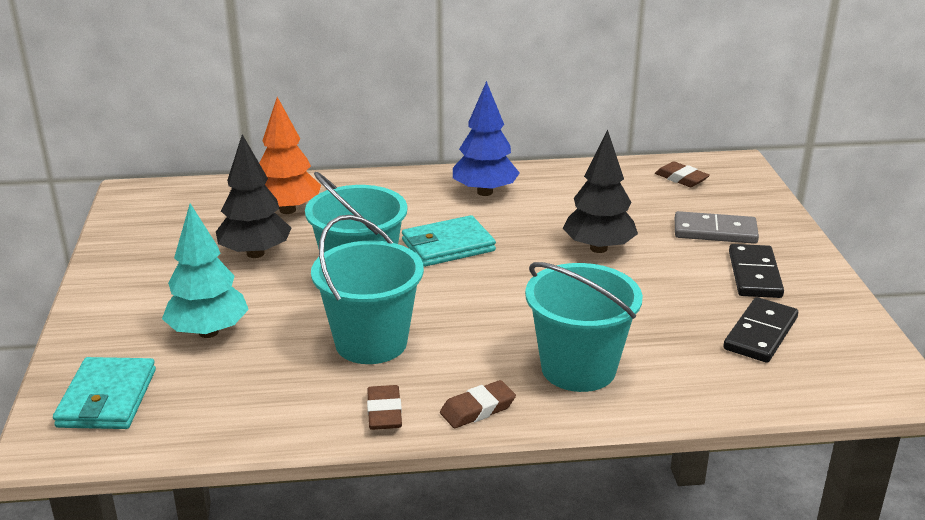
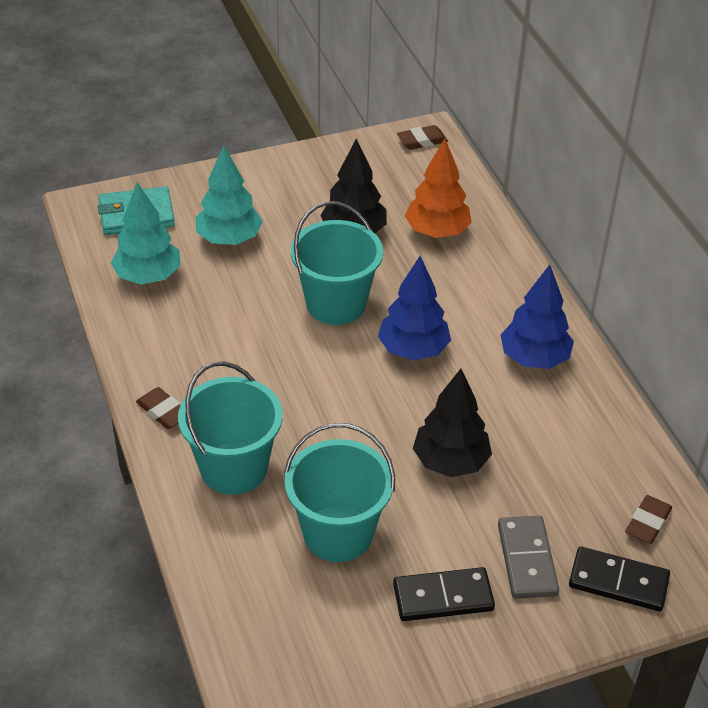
camera: 75 degrees right, 15 degrees up
(236, 399) = (148, 276): none -> turquoise tree
(371, 343) = (239, 332): turquoise bucket -> turquoise bucket (338, 533)
(384, 412) = (148, 358): brown eraser -> brown eraser (422, 141)
(448, 245) = (413, 350): turquoise wallet -> blue tree
(760, 333) = (327, 602): black domino -> black domino (618, 581)

